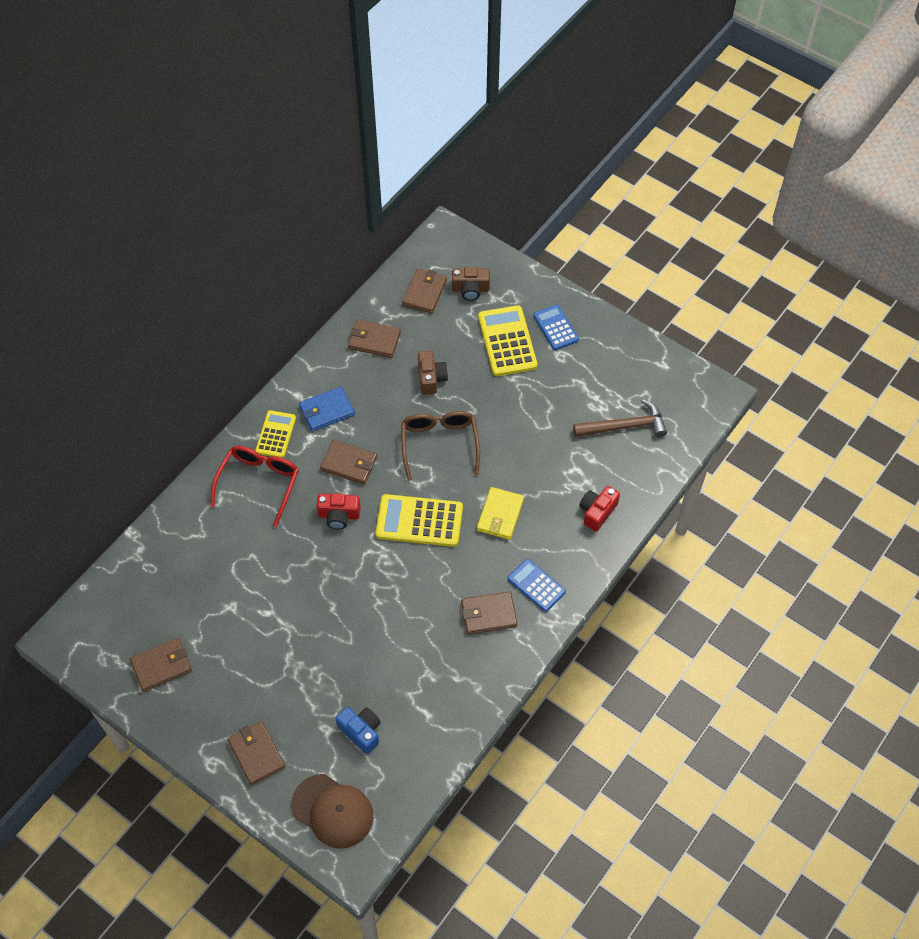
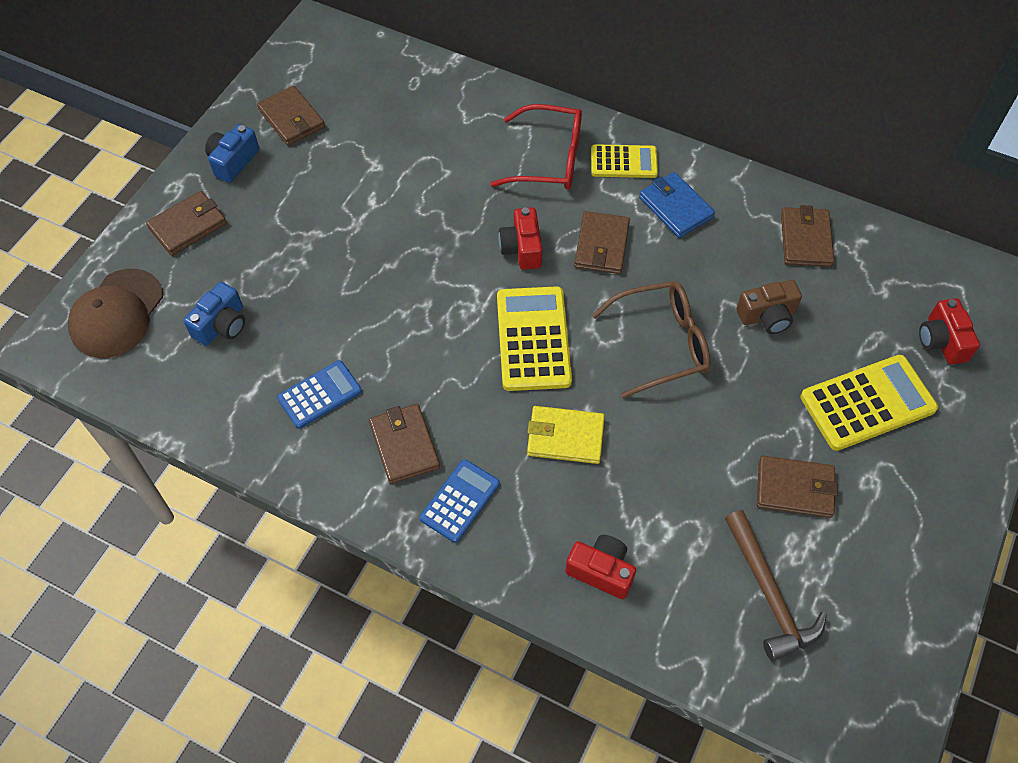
camera: 80 degrees right, 0 degrees up
(196, 715) = (233, 161): none -> blue camera
(424, 292) = (911, 284): brown wallet -> brown wallet (795, 488)
(470, 289) = (942, 341): brown camera -> red camera
(555, 328) = (919, 467): blue calculator -> blue calculator (320, 395)

